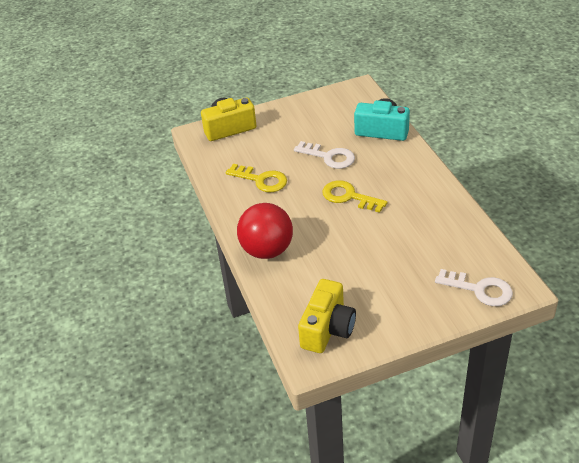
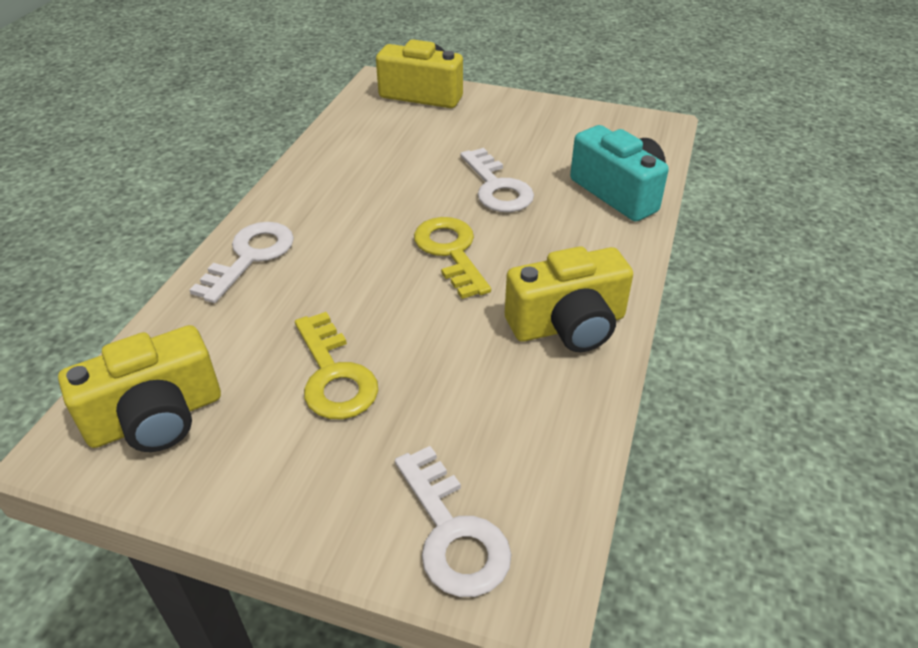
camera: 35 degrees right, 0 degrees up
(261, 180) = (372, 169): yellow key -> yellow key (333, 375)
(267, 250) = (251, 257): red ball -> white key
(430, 198) = (568, 325): none -> yellow camera

